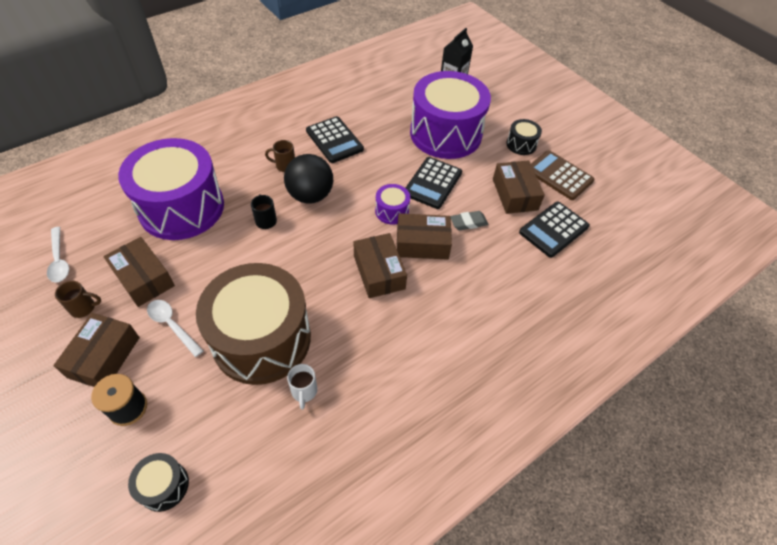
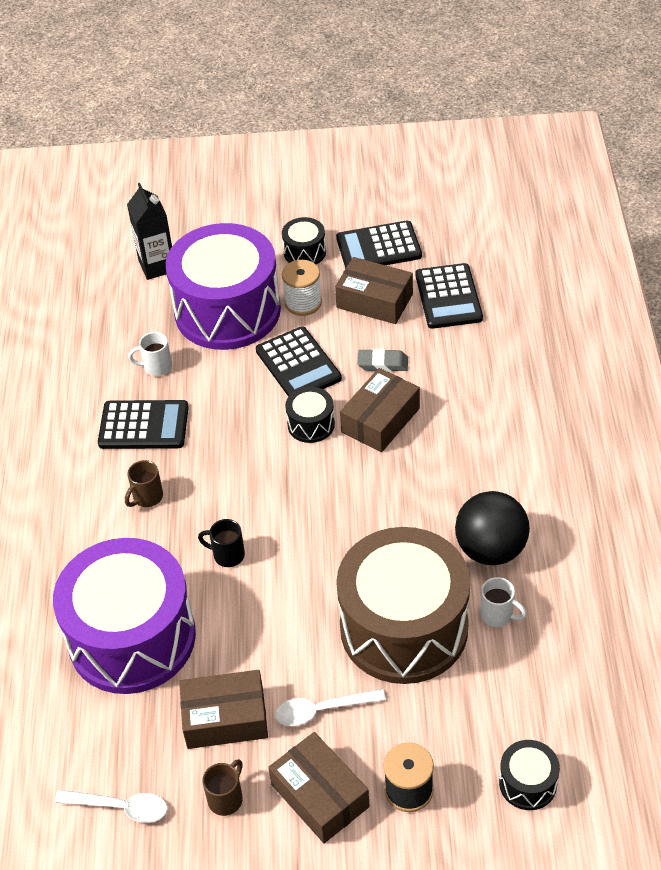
camera: 50 degrees left, 5 degrees down
(310, 195) = (221, 492): black ball -> black ball (490, 549)
(379, 272) = (391, 479): brown box -> none
(380, 125) = (156, 367): none -> white mug
(392, 211) = (311, 424): purple drum -> black drum
(468, 223) = (382, 363): grey eraser -> grey eraser turned 75 degrees clockwise
(482, 162) = (303, 303): none -> white spool
(559, 175) = (378, 247): brown calculator -> black calculator

